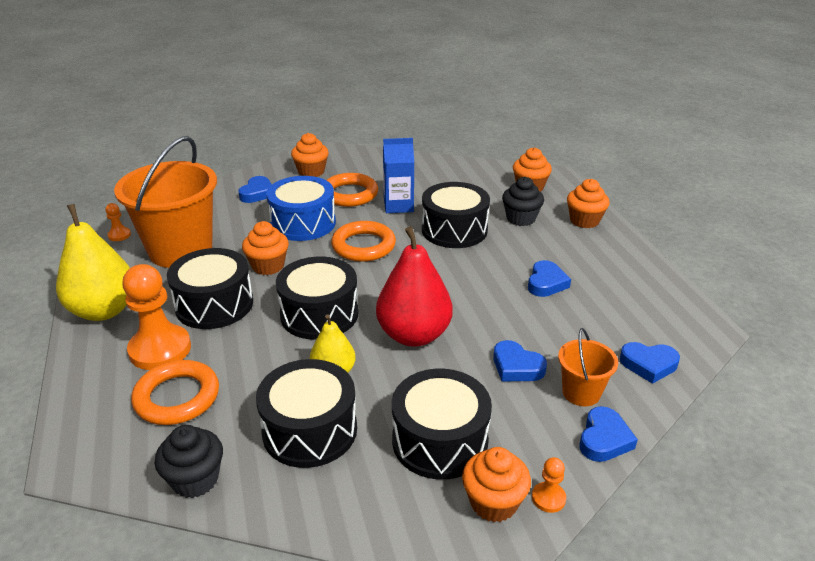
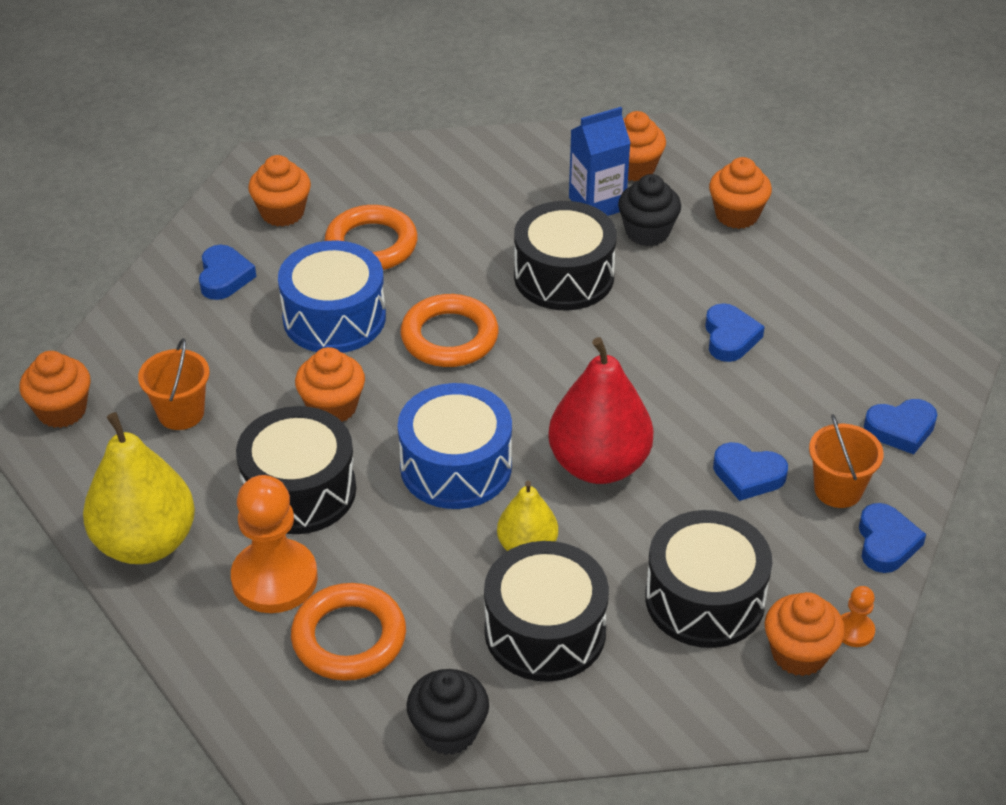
camera: 20 degrees left, 10 degrees up
(119, 235) = (62, 410): orange pawn -> orange cupcake
(180, 250) = (181, 413): orange bucket -> orange bucket, size x0.47
(319, 314) = (456, 466): black drum -> blue drum
(398, 206) = (458, 250): blue carton -> blue carton (597, 204)

